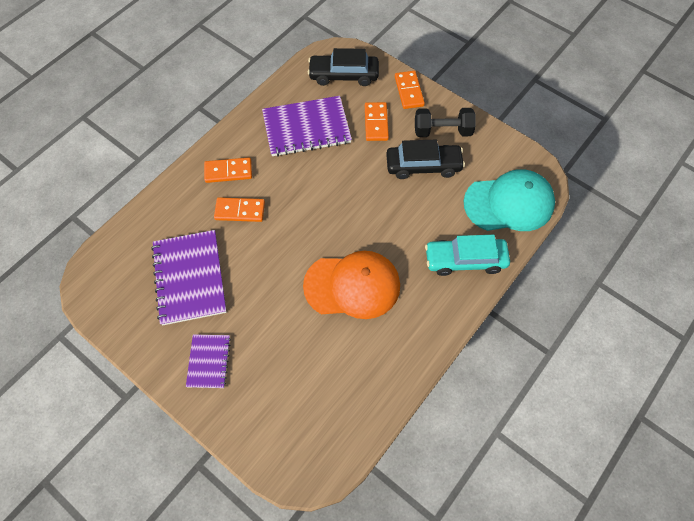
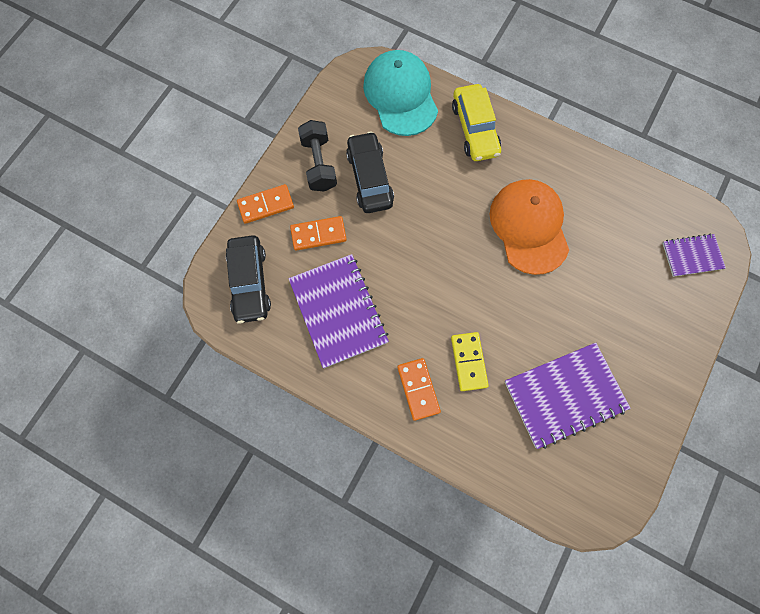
camera: 100 degrees left, 10 degrees up
(209, 361) = (648, 349): purple notebook -> purple notebook (692, 256)
(240, 211) = (468, 362): orange domino -> yellow domino
(465, 260) = (474, 129): turquoise car -> yellow car

